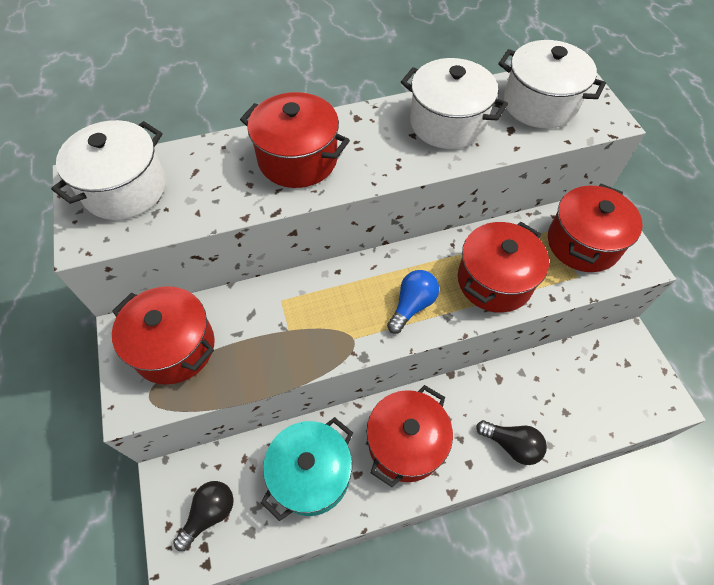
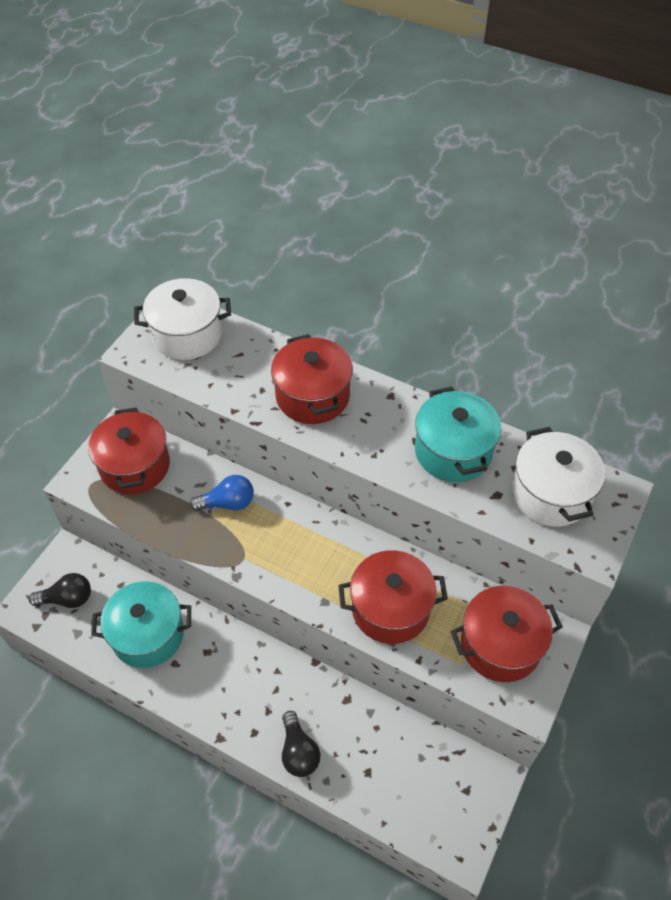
camera: 45 degrees right, 5 degrees down
(406, 443) = (228, 676): red pot -> none
(412, 305) = (309, 572): blue light bulb -> blue light bulb (228, 503)
(447, 123) = (453, 451): white pot -> turquoise pot

